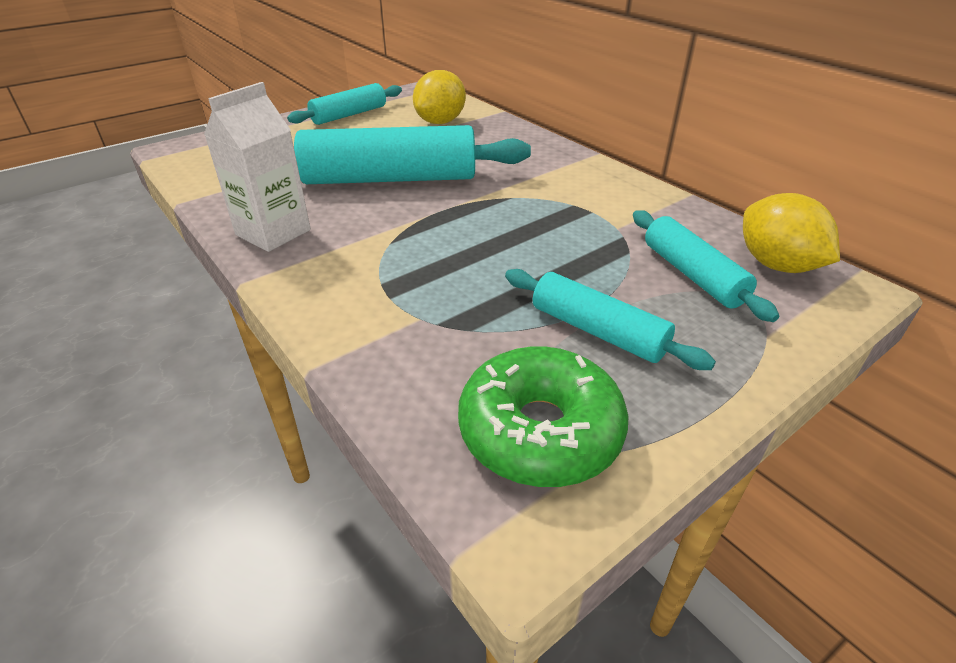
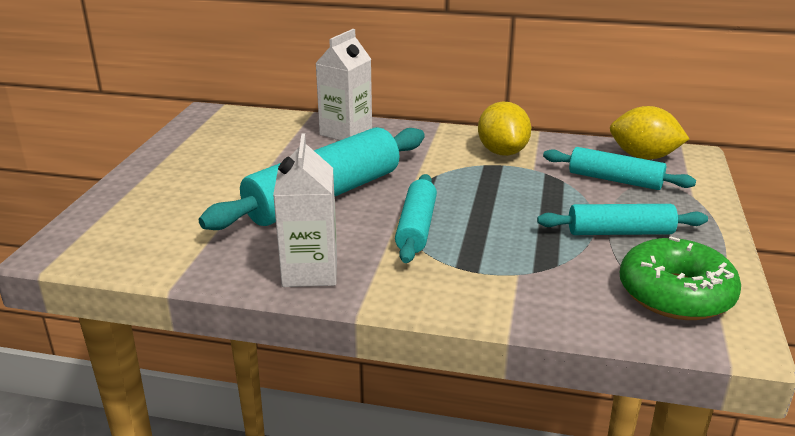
camera: 40 degrees left, 10 degrees down
(349, 115) = (181, 157): turquoise rolling pin -> turquoise rolling pin (416, 227)
(440, 122) = (279, 137): yellow lemon -> yellow lemon (502, 152)
(498, 135) = (346, 132): none -> white carton

